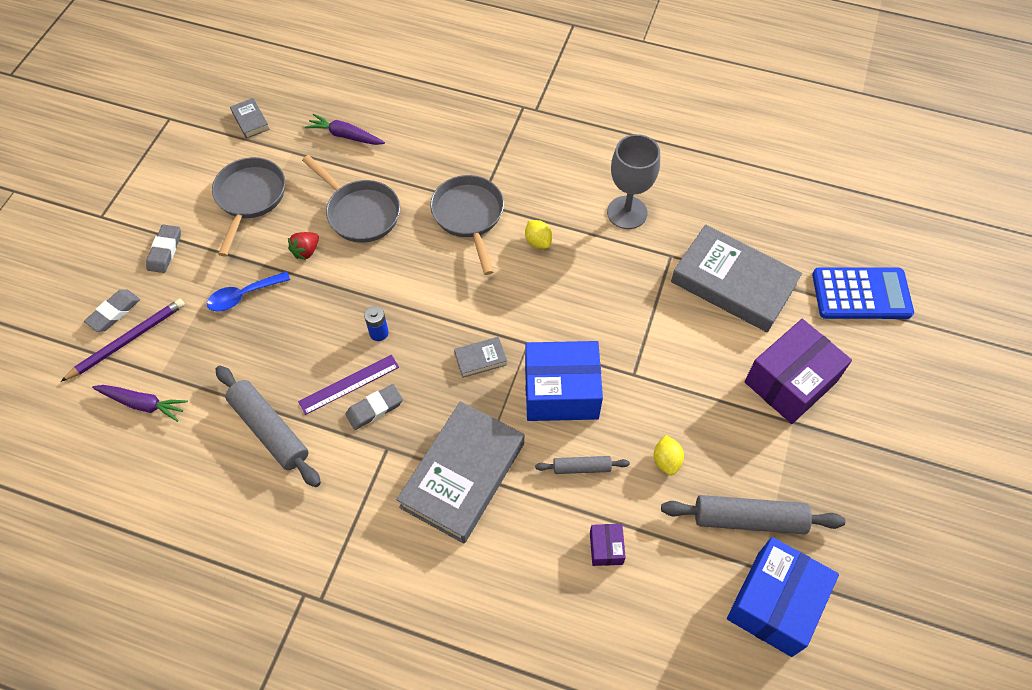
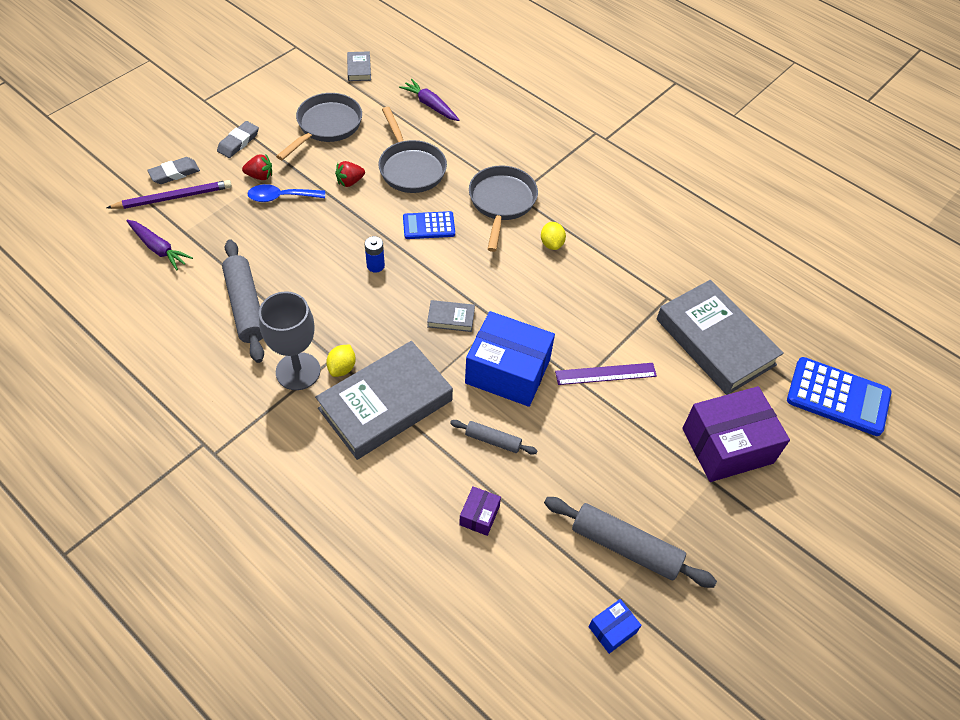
camera: 20 degrees right, 5 degrees down
(208, 280) = (260, 176): none -> red strawberry
(349, 384) = (329, 296): purple ruler -> purple ruler (605, 374)
(374, 408) = (340, 323): grey eraser -> none
(410, 269) = (429, 226): none -> blue calculator
(627, 212) = (645, 248): grey goblet -> grey goblet (298, 371)
(666, 461) = (573, 466): yellow lemon -> yellow lemon (342, 368)
(774, 603) = (612, 629): blue box -> blue box, size x0.45

